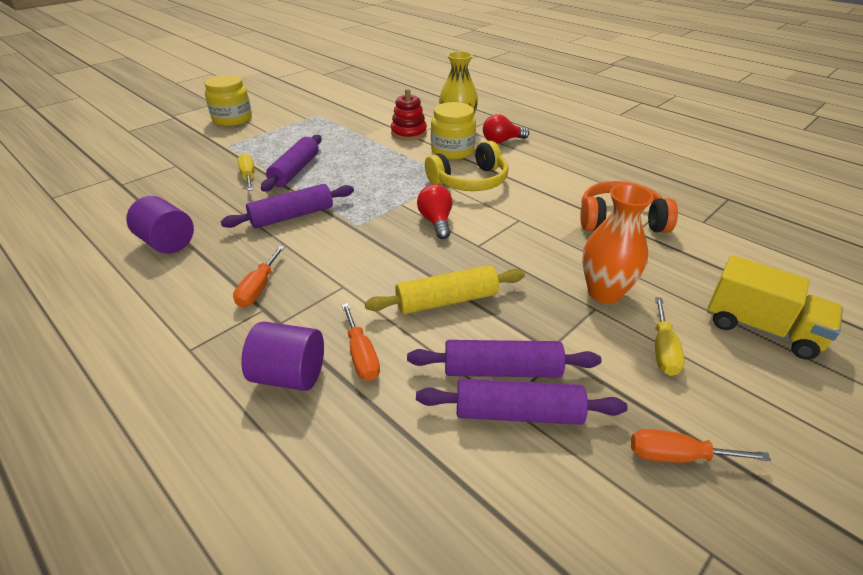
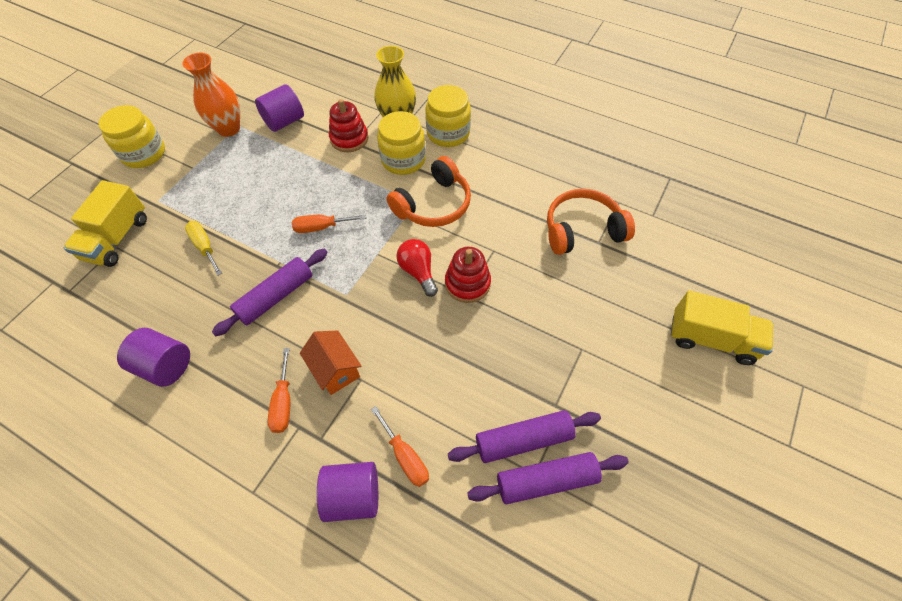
camera: 15 degrees left, 20 degrees up
(180, 161) = (117, 238): none -> yellow truck
(295, 171) = (251, 227): purple rolling pin -> none
(322, 275) = (335, 370): none -> orange house
(357, 117) = (284, 121): none -> purple cylinder
(446, 300) = (457, 373): yellow rolling pin -> none
(470, 181) = (433, 204): yellow headphones -> orange headphones
(483, 237) = (467, 283): none -> red stacking toy
(501, 141) = (448, 133): red light bulb -> yellow jar
(604, 292) = (586, 328): orange vase -> orange vase (229, 128)
(663, 350) = (642, 383): yellow screwdriver -> none
(677, 456) = (667, 487): orange screwdriver -> orange screwdriver (321, 227)

